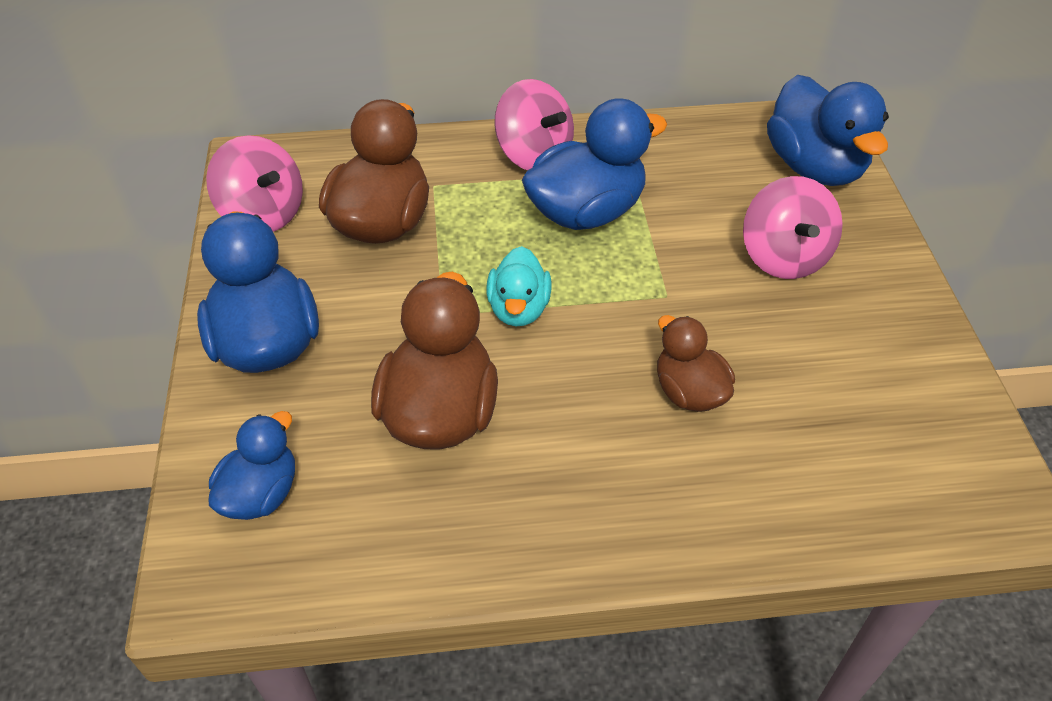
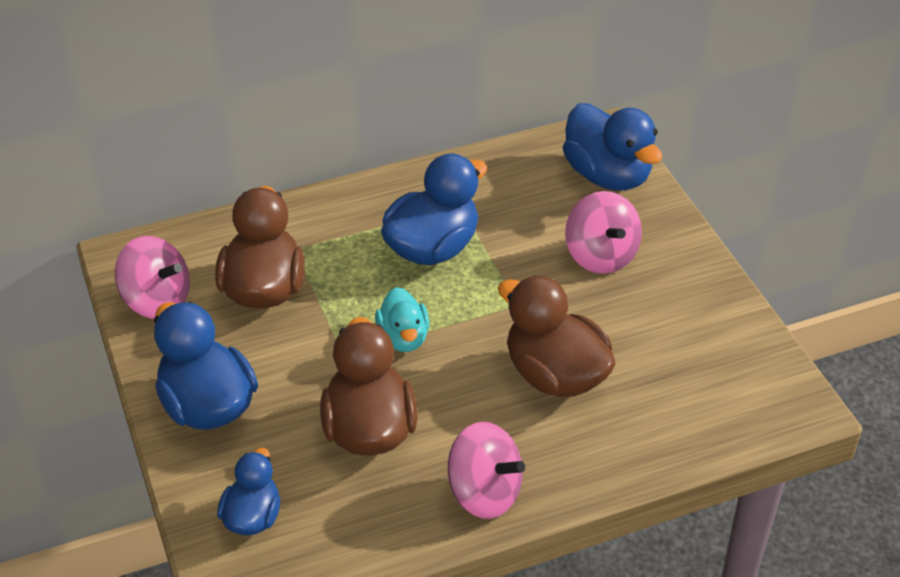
camera: 15 degrees left, 5 degrees down
(534, 155) = (372, 206): pink spinning top -> pink spinning top (484, 493)
(689, 392) = (555, 375): brown duck -> brown duck, size x1.69

